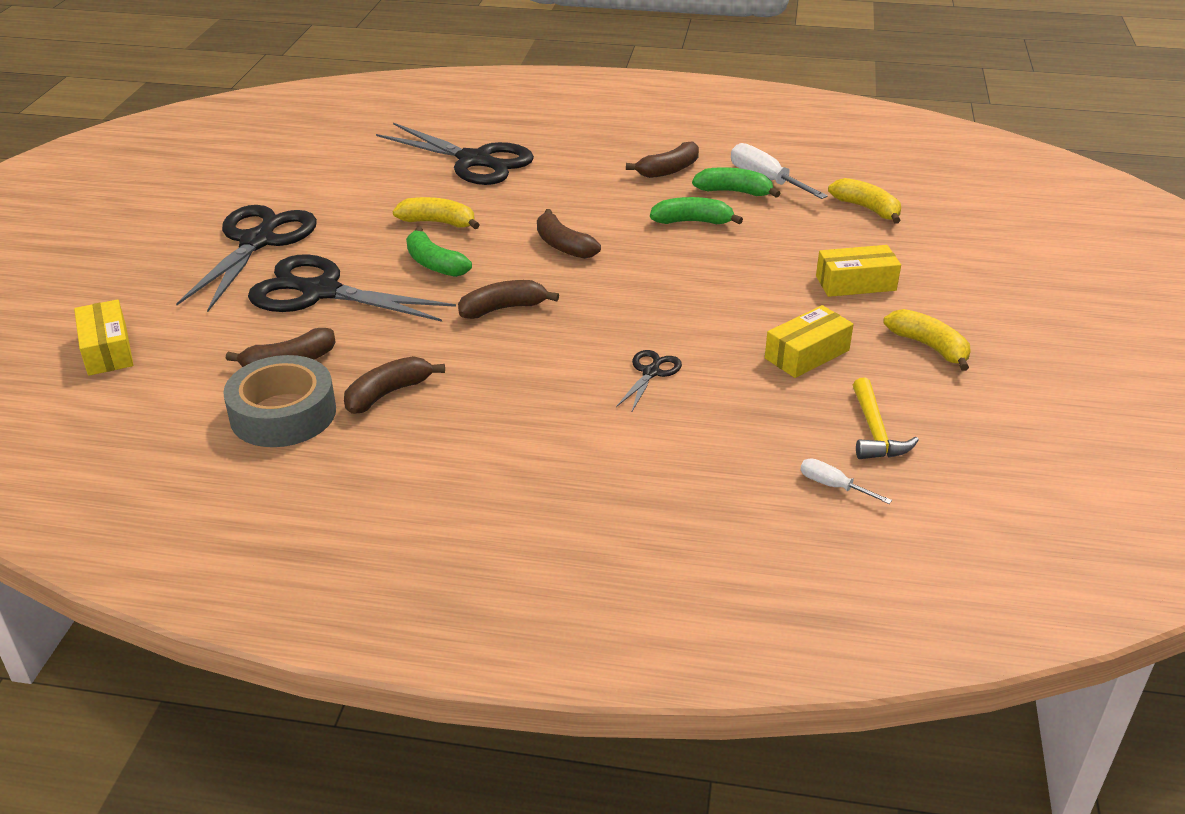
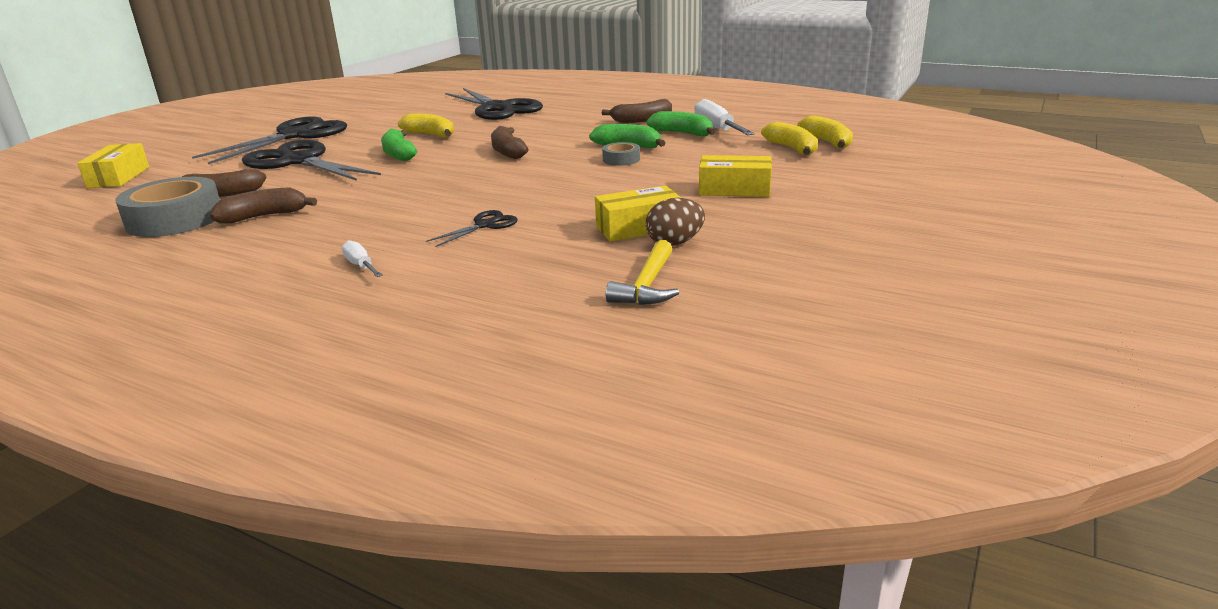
camera: 20 degrees right, 10 degrees down
(503, 309) = (416, 180): brown banana -> none
(703, 246) = (621, 159): none -> grey tape
(833, 486) = (560, 319): white screwdriver -> white screwdriver (361, 266)
(856, 371) = (675, 243): none -> brown egg
(929, 347) = (765, 234): yellow banana -> yellow banana (827, 142)

